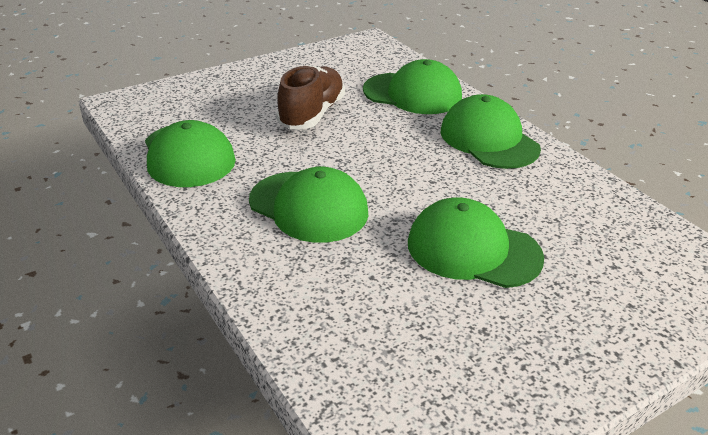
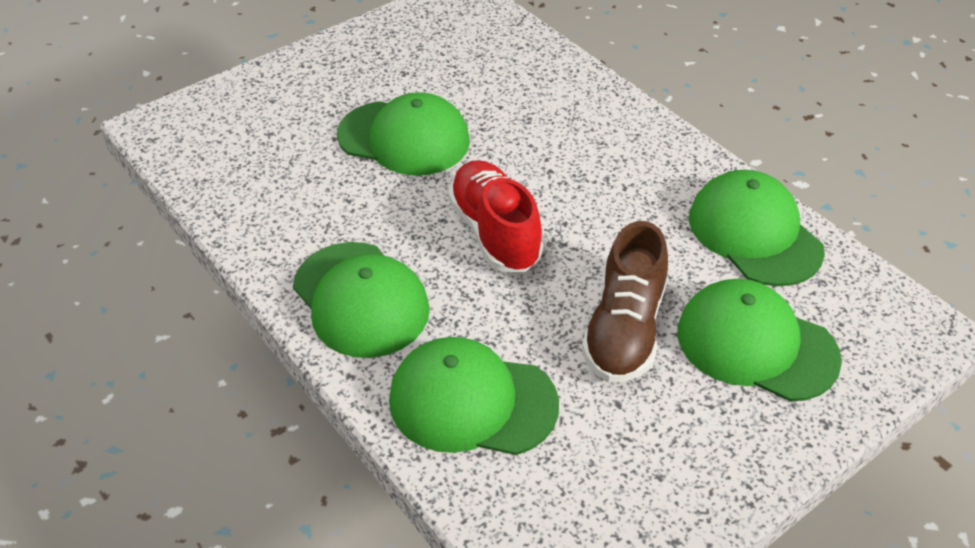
camera: 175 degrees right, 10 degrees up
(308, 207) = (579, 172): green cap -> green cap (756, 344)
(390, 169) = (495, 233): none -> red shoe

